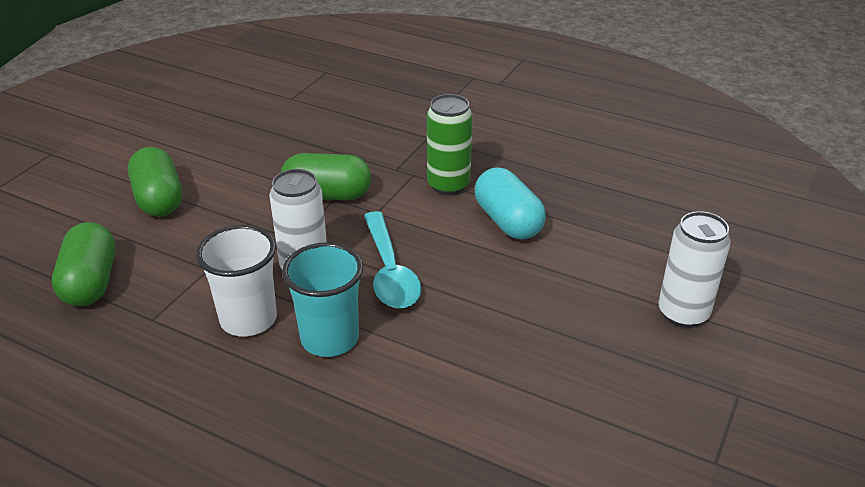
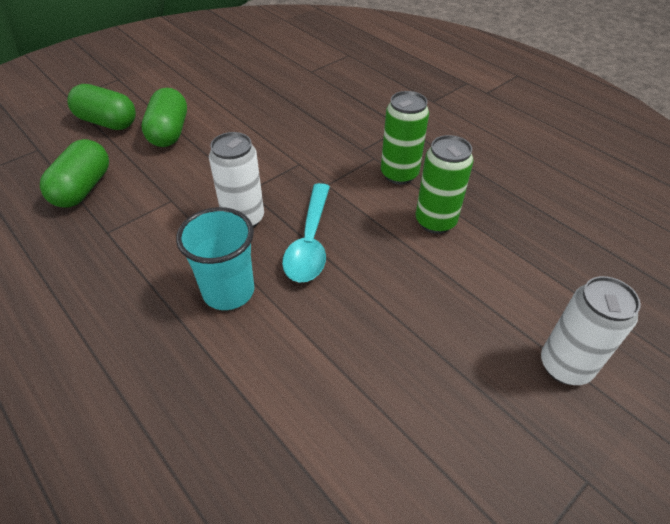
camera: 20 degrees right, 10 degrees up
(248, 319) = (176, 254): white cup -> none
(327, 195) = (295, 159): green capsule -> green capsule (107, 122)
(508, 221) = (435, 221): turquoise capsule -> green can

